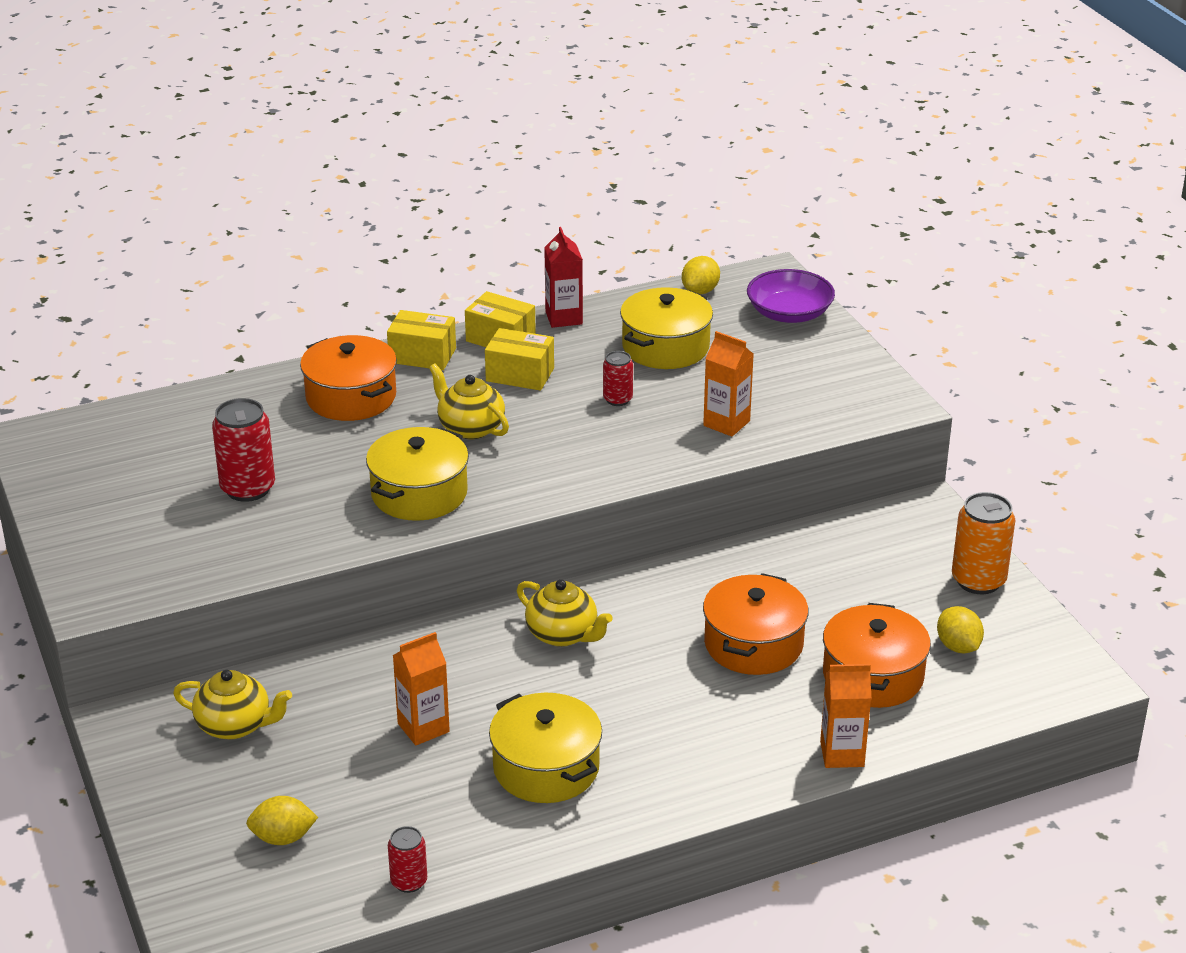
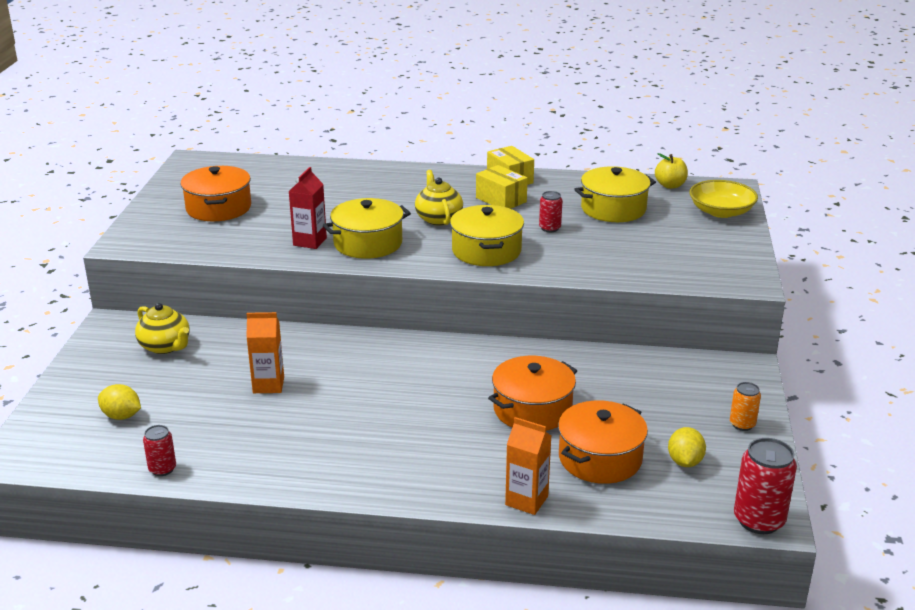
camera: 30 degrees right, 5 degrees down
(248, 488) = (273, 214): red can -> red can (759, 520)
(351, 397) = (385, 185): orange pot -> orange pot (218, 208)
(422, 355) = (452, 176): yellow box -> none
(546, 768) = (317, 435): yellow pot -> yellow pot (486, 251)
(563, 634) = (410, 362): yellow teapot -> none
(564, 318) = (562, 178): red carton -> red carton (310, 241)
(700, 291) = (670, 185): yellow lemon -> yellow apple
(726, 423) = (610, 260): orange carton -> none
(789, 313) = (721, 211): purple bowl -> yellow bowl
(978, 580) = (742, 424): orange can -> orange can, size x0.57

